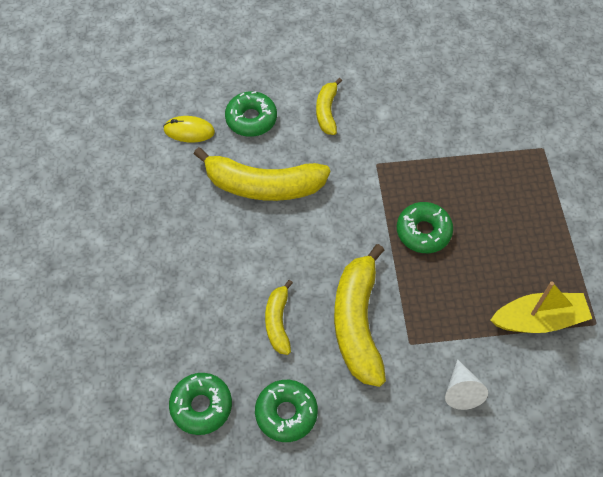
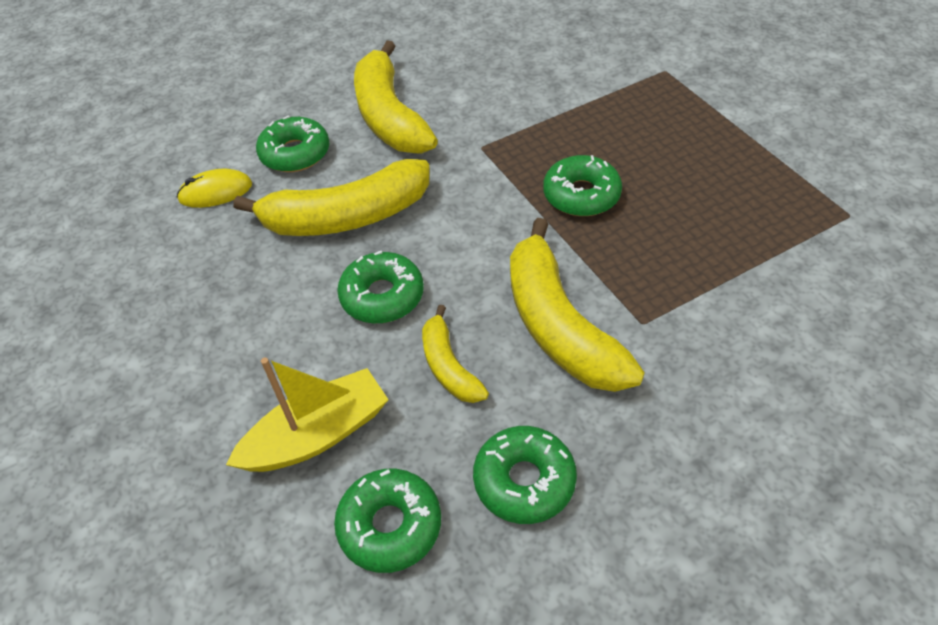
camera: 20 degrees left, 10 degrees down
(260, 255) = (382, 296): none -> green donut
(327, 111) = (389, 116): yellow banana -> yellow banana, size x1.88
(461, 390) = (745, 352): white cone -> none
(538, 319) = (781, 236): yellow boat -> yellow boat (317, 435)

